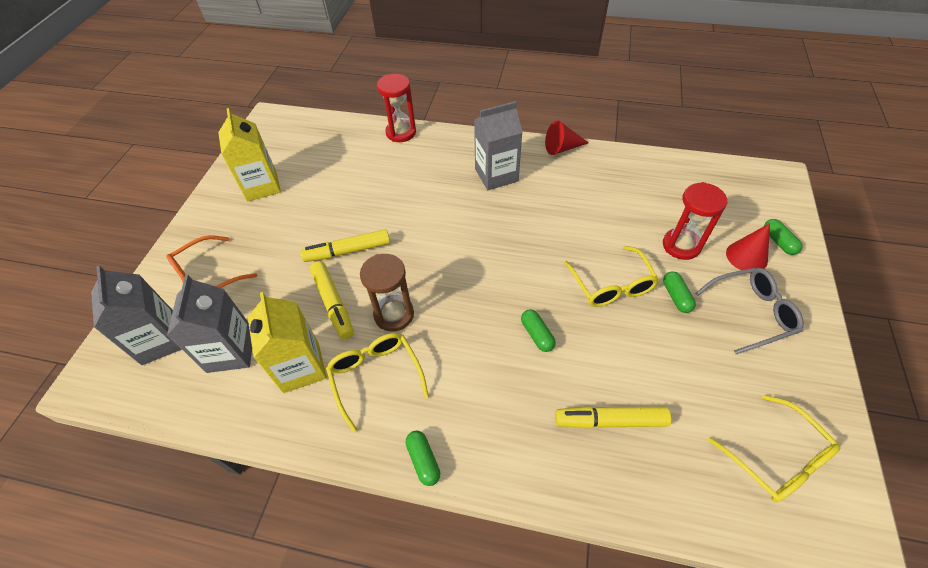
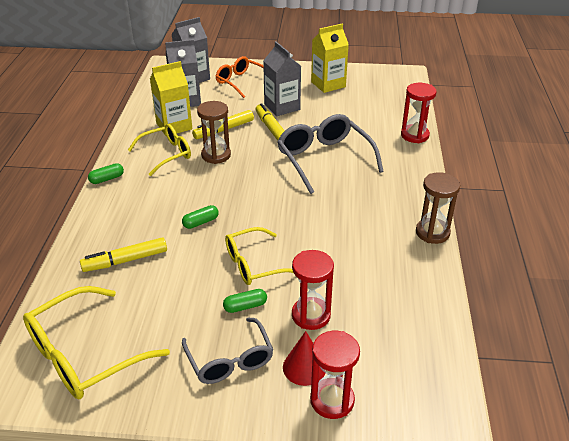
camera: 80 degrees right, 15 degrees down
(428, 208) = (324, 159): none -> grey glasses
(496, 175) = (376, 192): grey carton -> grey carton (282, 107)
(562, 148) = (432, 232): red cone -> brown hourglass
(610, 421) = (125, 260): yellow marker -> yellow marker turned 105 degrees counterclockwise
(776, 458) = (84, 355): yellow glasses -> yellow glasses, size x1.52
(778, 242) = (332, 400): green capsule -> red hourglass

